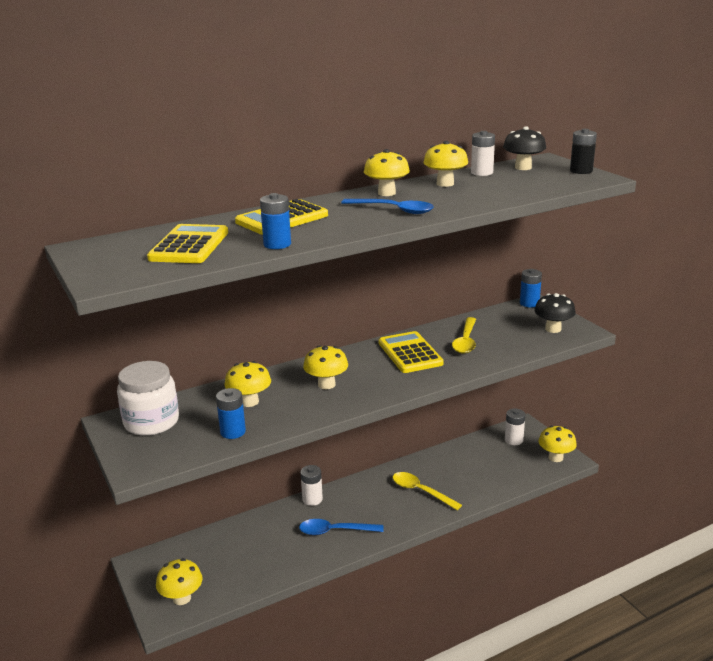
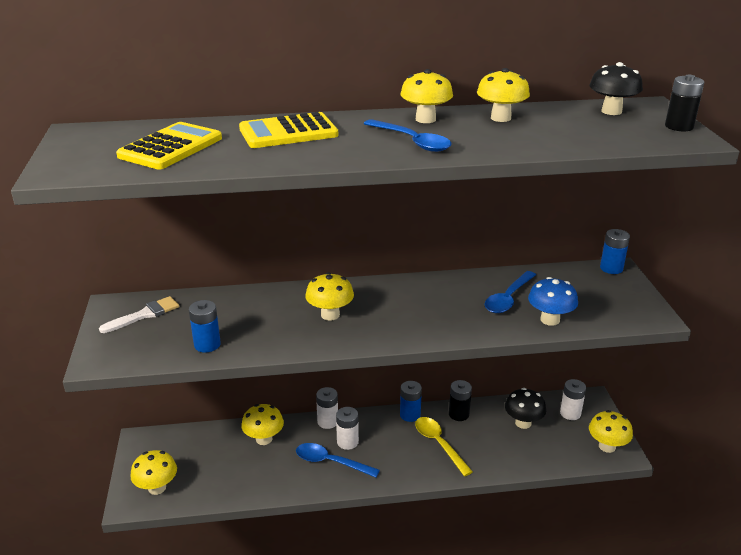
camera: 20 degrees right, 5 degrees up
(151, 422) = (144, 315): white jar -> white brush
(249, 402) = (245, 316): yellow mushroom -> yellow mushroom (264, 439)
(277, 244) = (252, 162): blue battery -> blue battery (410, 415)
(410, 353) = (438, 299): yellow calculator -> none
(424, 464) = (459, 414): none -> black battery
(465, 341) = (508, 298): yellow spoon -> blue spoon
(482, 173) = (556, 110): white battery -> white battery (347, 442)
(509, 349) = (550, 320): none -> blue mushroom
(553, 329) = (618, 306): black mushroom -> black mushroom (523, 423)

